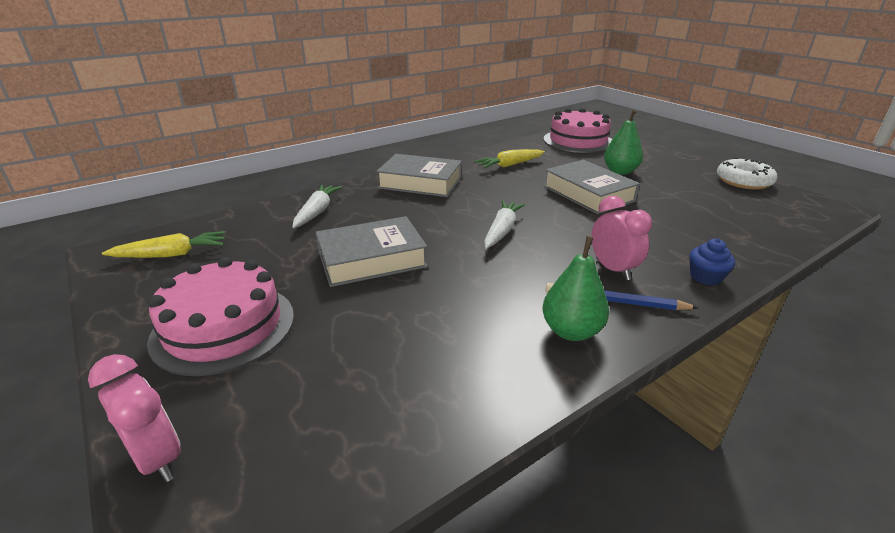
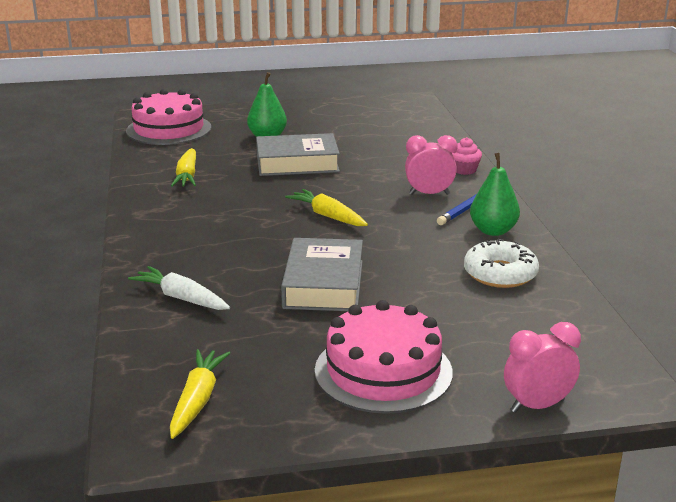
camera: 65 degrees left, 5 degrees down
(420, 183) = (173, 228): grey book -> none
(502, 230) = (328, 216): white carrot -> yellow carrot
(705, 277) = (464, 170): blue cupcake -> pink cupcake
(743, 181) = (342, 105): white donut -> white donut (500, 274)

